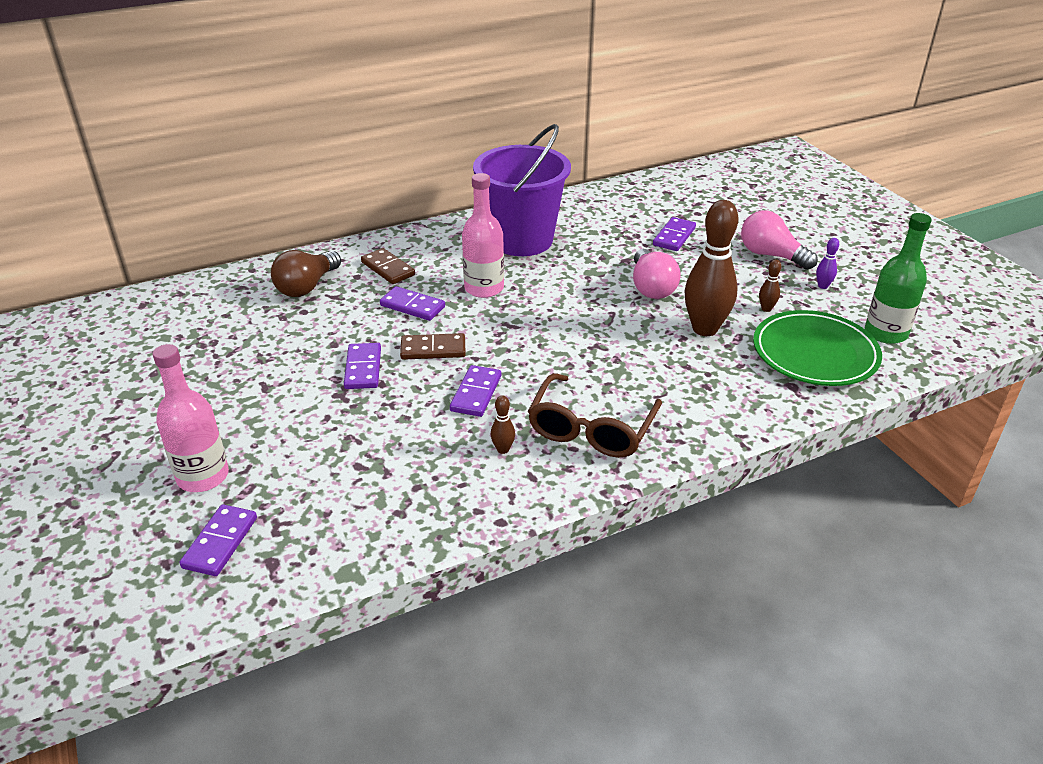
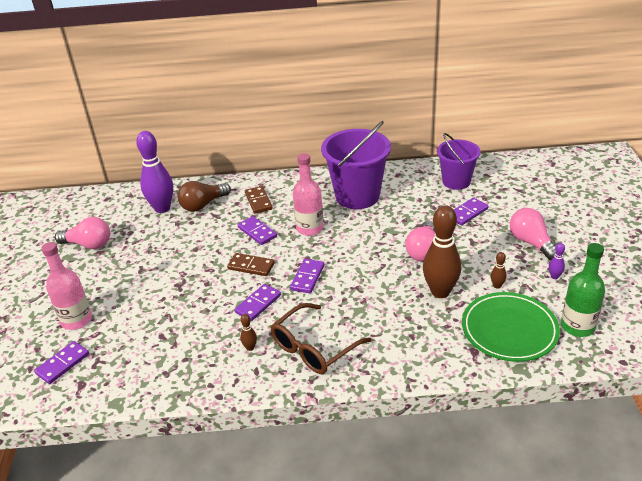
camera: 25 degrees right, 0 degrees up
(153, 370) = (89, 244): none -> pink light bulb
(245, 301) = (162, 208): none -> purple bowling pin
(363, 368) = (202, 270): purple domino -> purple domino (307, 277)
(635, 204) = (456, 181): none -> purple bucket

